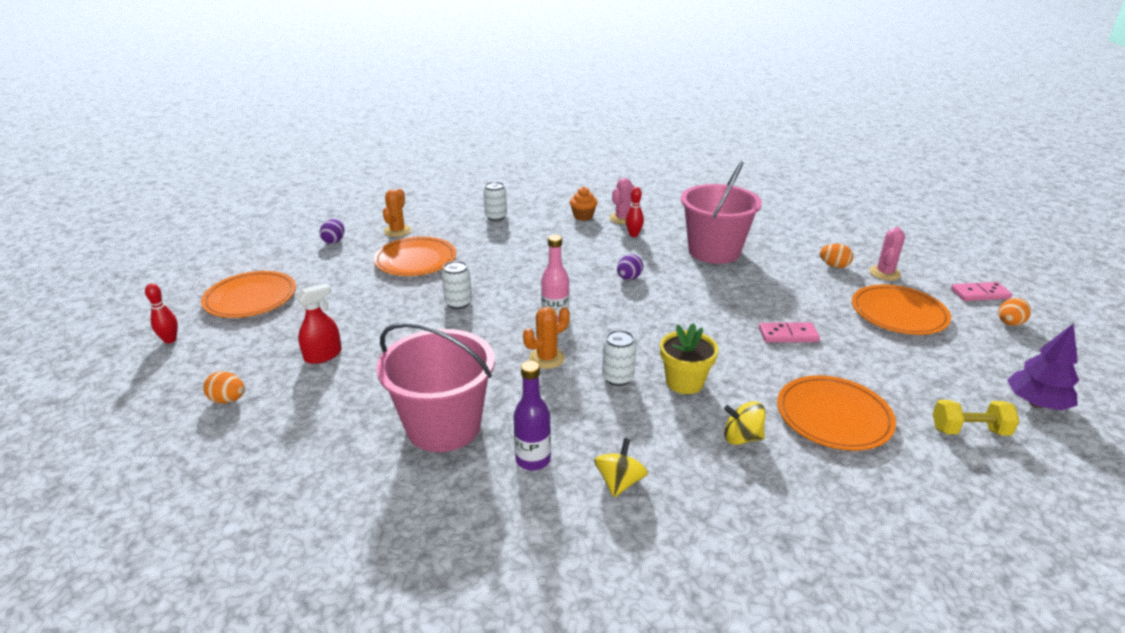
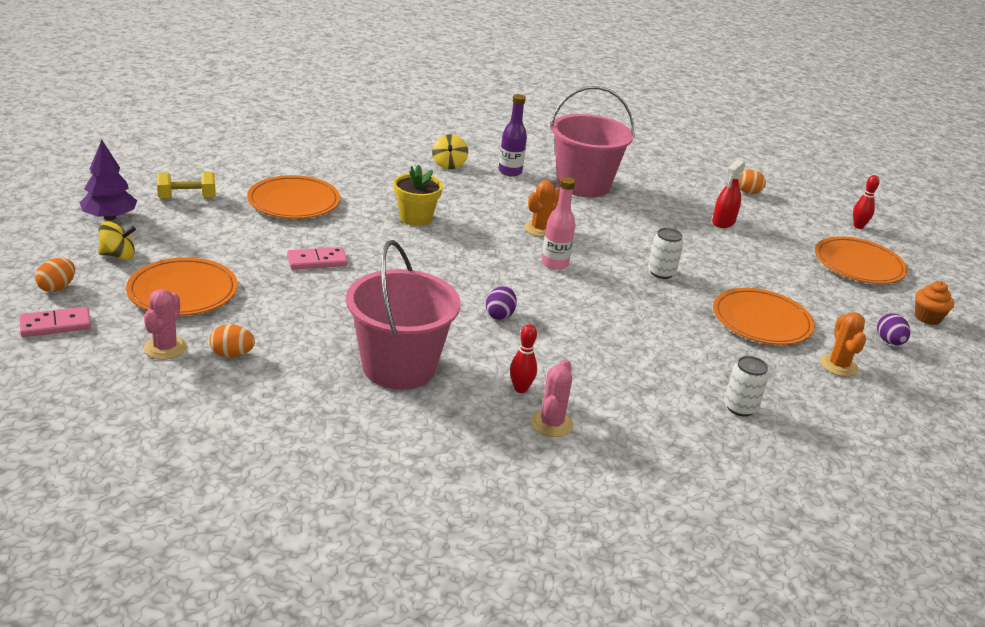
camera: 160 degrees right, 0 degrees up
(583, 216) = (614, 422): orange cupcake -> orange cupcake (927, 318)
(618, 378) = (472, 218): white can -> none
(741, 438) = (368, 187): yellow spinning top -> yellow spinning top (118, 256)

